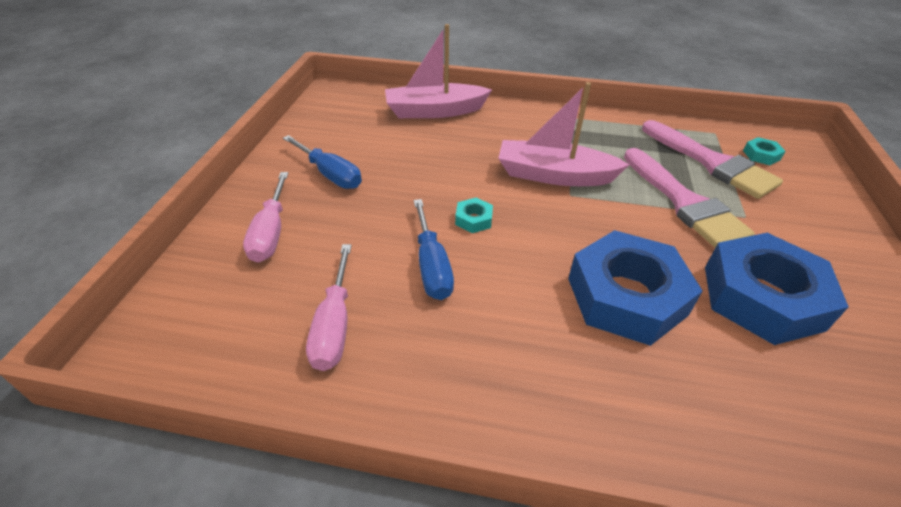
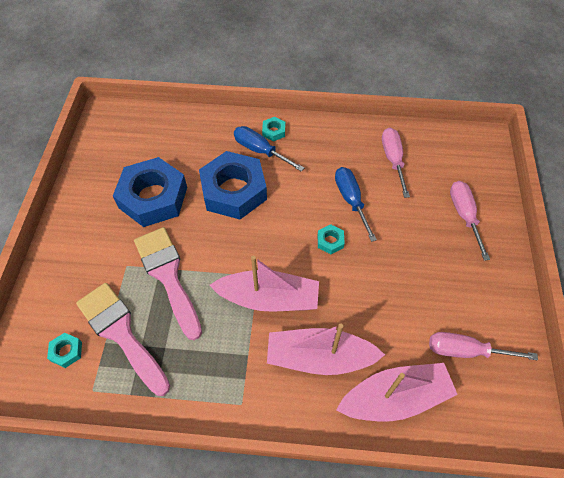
camera: 175 degrees right, 15 degrees up
(330, 174) = (455, 279): blue screwdriver -> blue screwdriver (260, 151)
(355, 129) = (466, 351): none -> pink screwdriver
(499, 135) = (319, 357): none -> pink boat
(568, 414) = (274, 131): none -> turquoise nut

